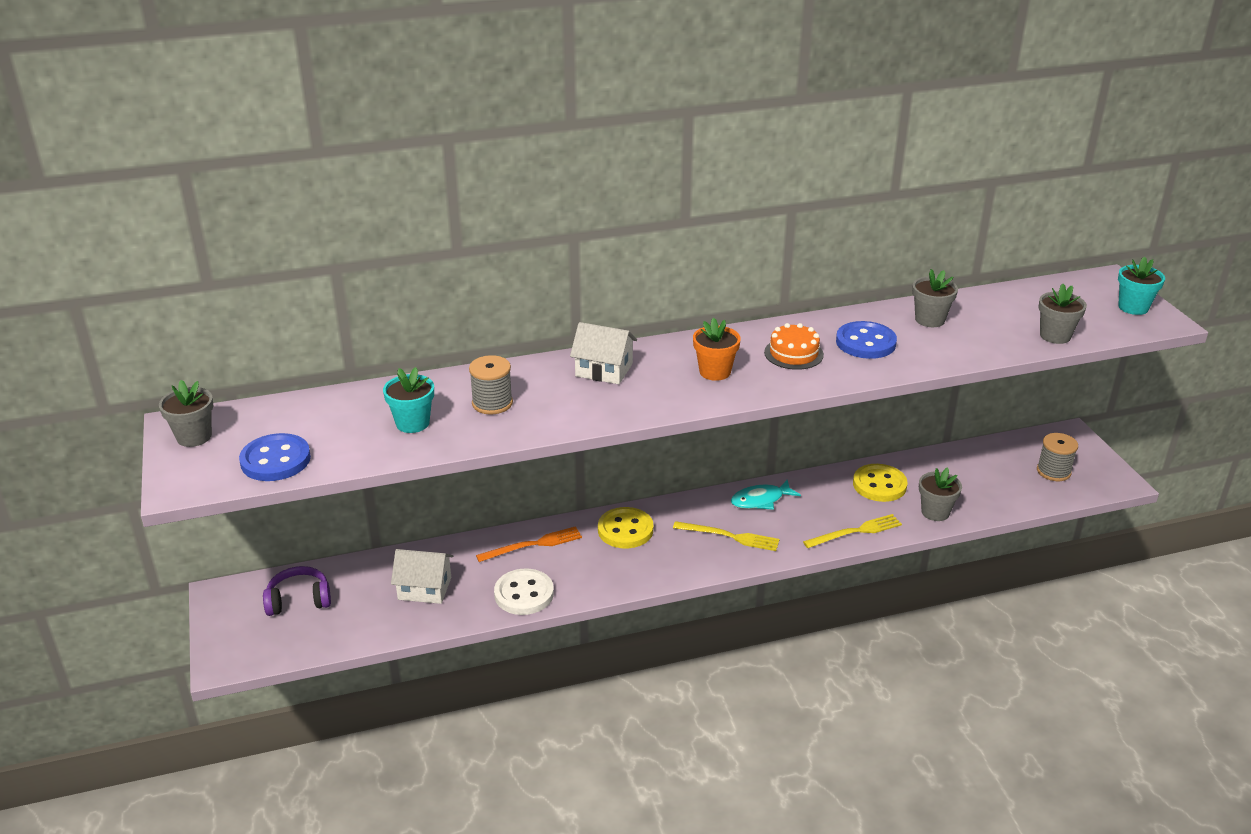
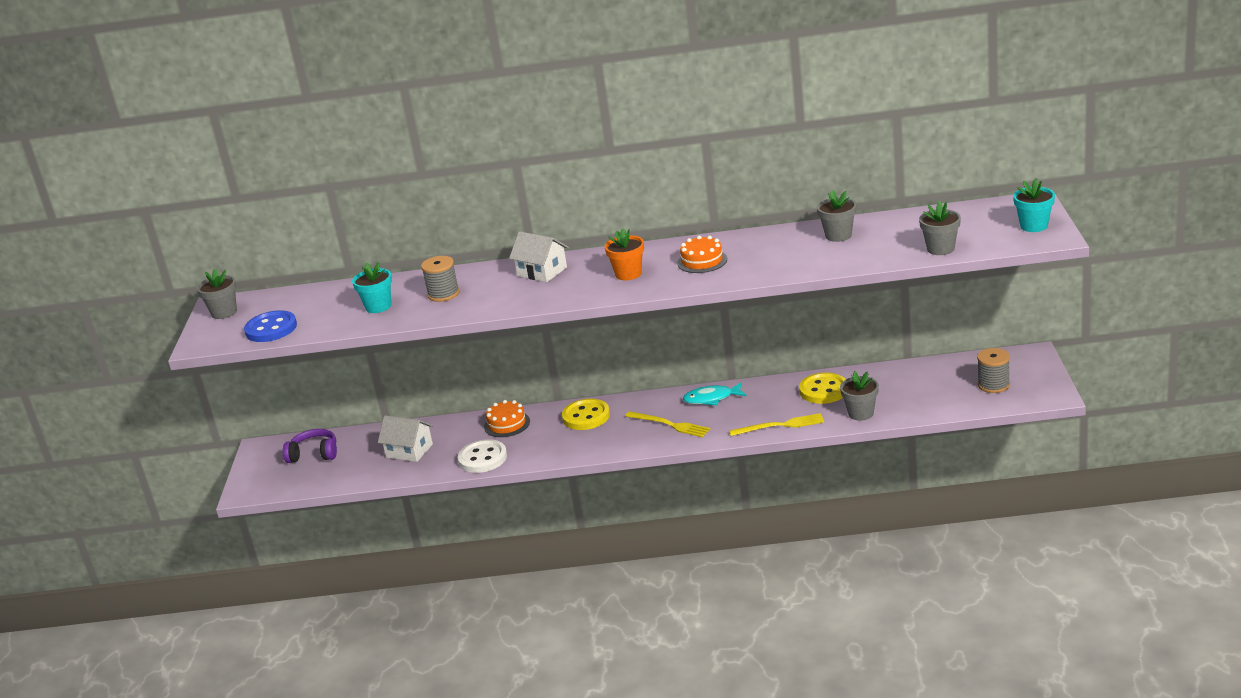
camera: 20 degrees right, 5 degrees down
(533, 545) = (507, 424): orange fork -> orange cake
(865, 343) = (768, 253): blue button -> none

